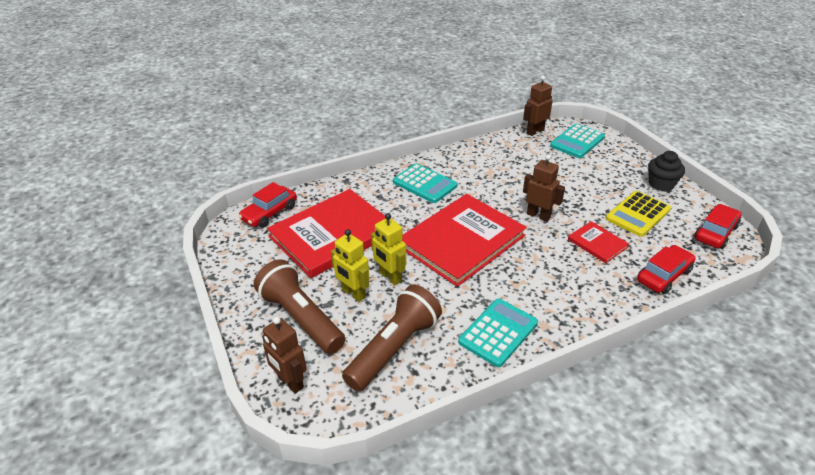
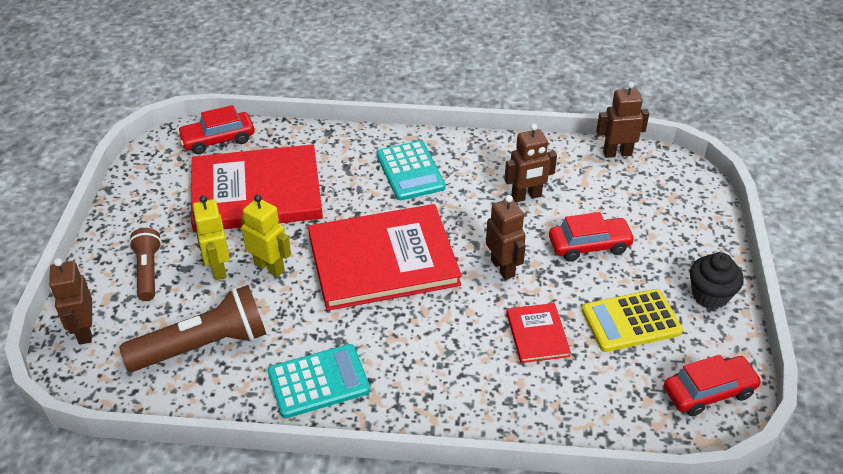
camera: 30 degrees right, 5 degrees up
(301, 318) = (148, 271): brown flashlight -> brown flashlight, size x0.60
(390, 277) = (269, 267): yellow robot -> yellow robot turned 135 degrees clockwise
(509, 172) = (526, 196): none -> brown robot
(577, 141) = (659, 189): turquoise calculator -> none
(663, 275) = (576, 411): red car -> red car (589, 245)

